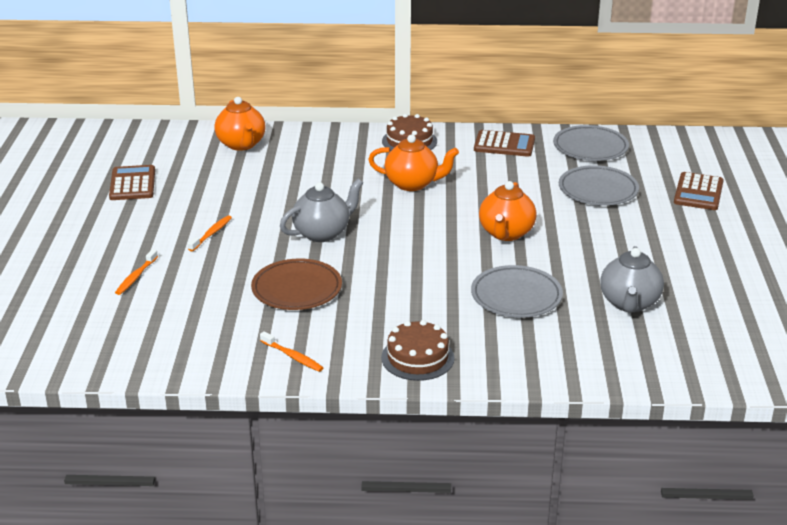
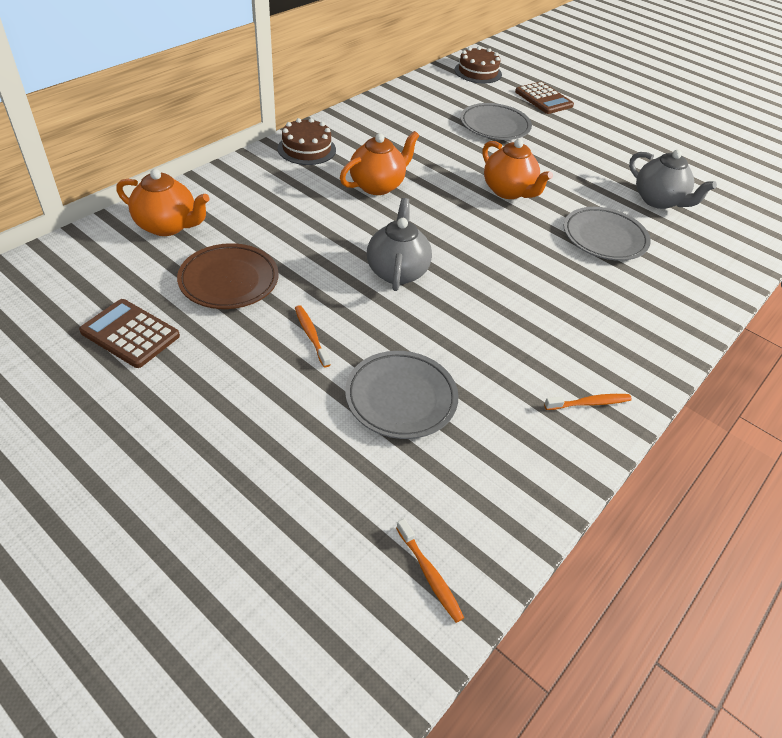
camera: 55 degrees left, 15 degrees up
(136, 277) = (329, 434): orange toothbrush -> orange toothbrush (429, 574)
(297, 289) = (477, 338): brown plate -> brown plate (229, 281)
(417, 358) = (651, 333): brown cake -> brown cake (478, 72)
(504, 144) = (377, 119): brown calculator -> none
(590, 148) = (432, 95): grey plate -> grey plate (401, 398)

